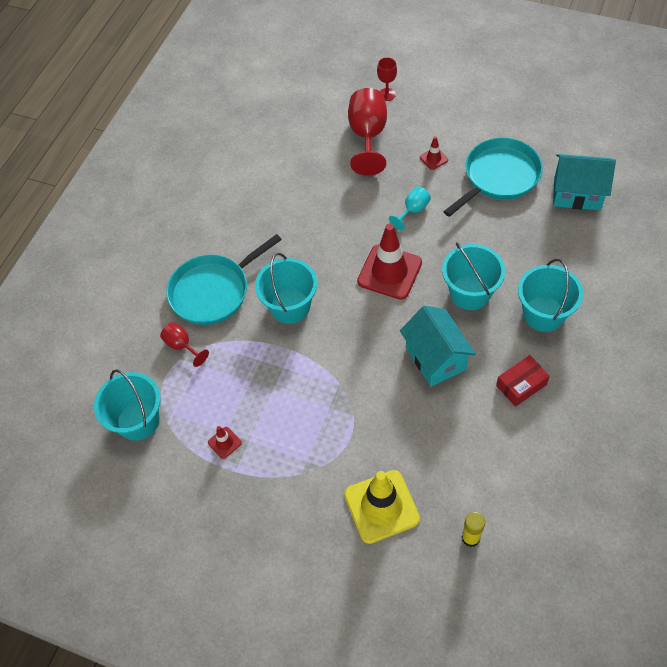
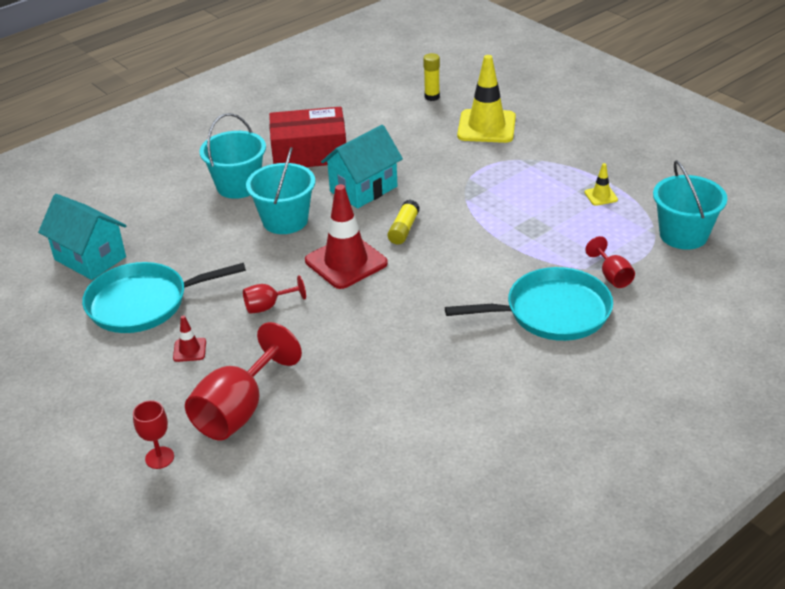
camera: 155 degrees left, 20 degrees down
(224, 442) = (601, 196): red traffic cone -> yellow traffic cone
(290, 306) = (473, 270): turquoise bucket -> none
(369, 325) = (403, 229): none -> yellow glue stick
(413, 211) = (268, 306): turquoise goblet -> red goblet
(435, 358) = (363, 189): turquoise house -> turquoise house turned 45 degrees clockwise
(521, 385) = (309, 153): red box -> red box, size x1.81

